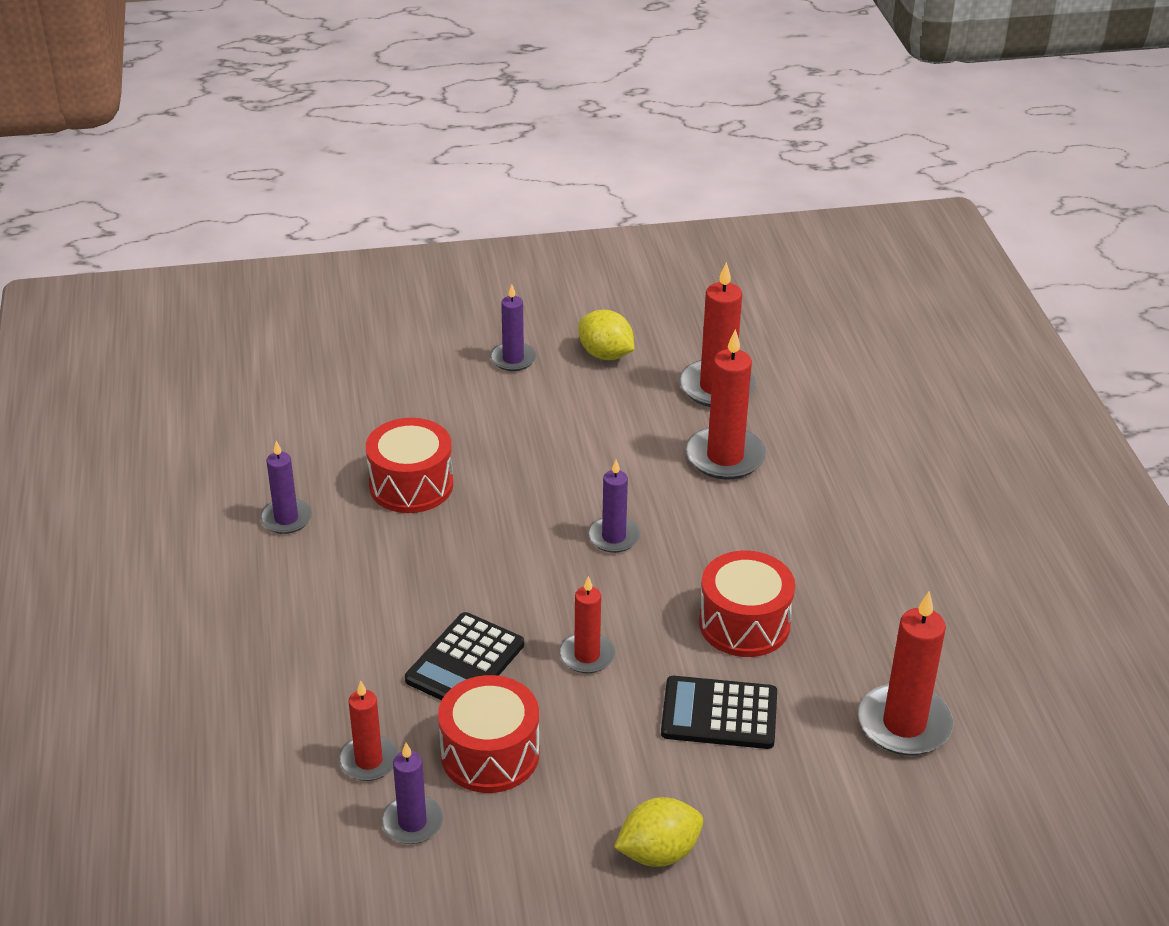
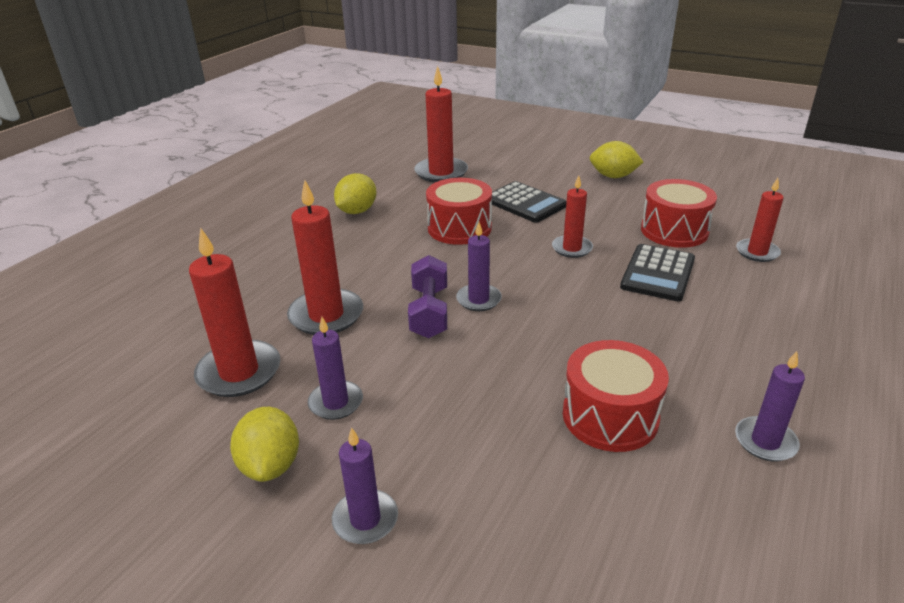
camera: 140 degrees left, 5 degrees down
(412, 822) = (741, 222): purple candle -> purple candle (336, 402)
(465, 662) = (658, 273): black calculator -> black calculator turned 135 degrees clockwise
(642, 503) = (429, 312): none -> purple dumbbell
(894, 590) = (357, 211): none -> yellow lemon

